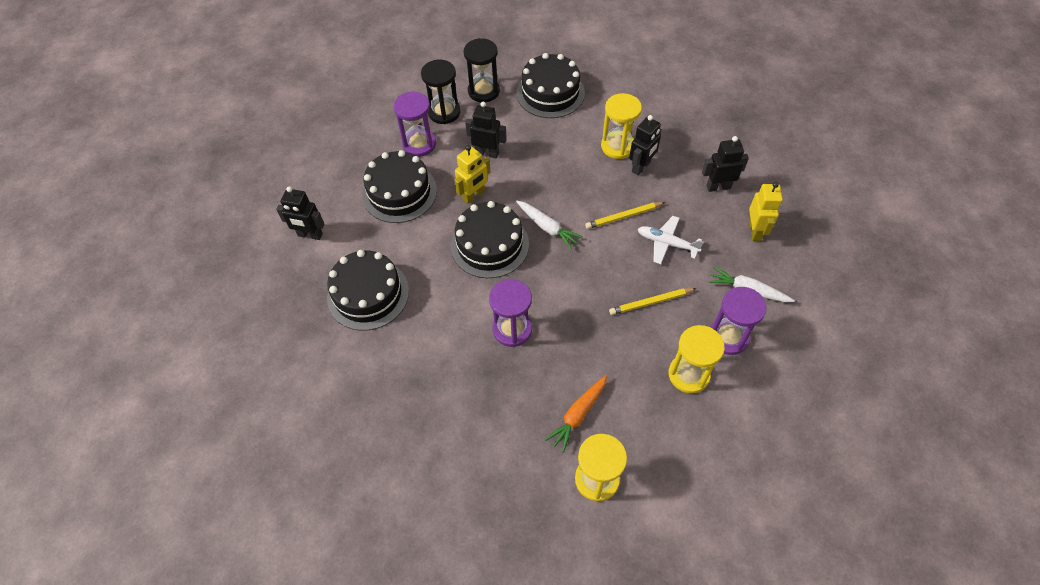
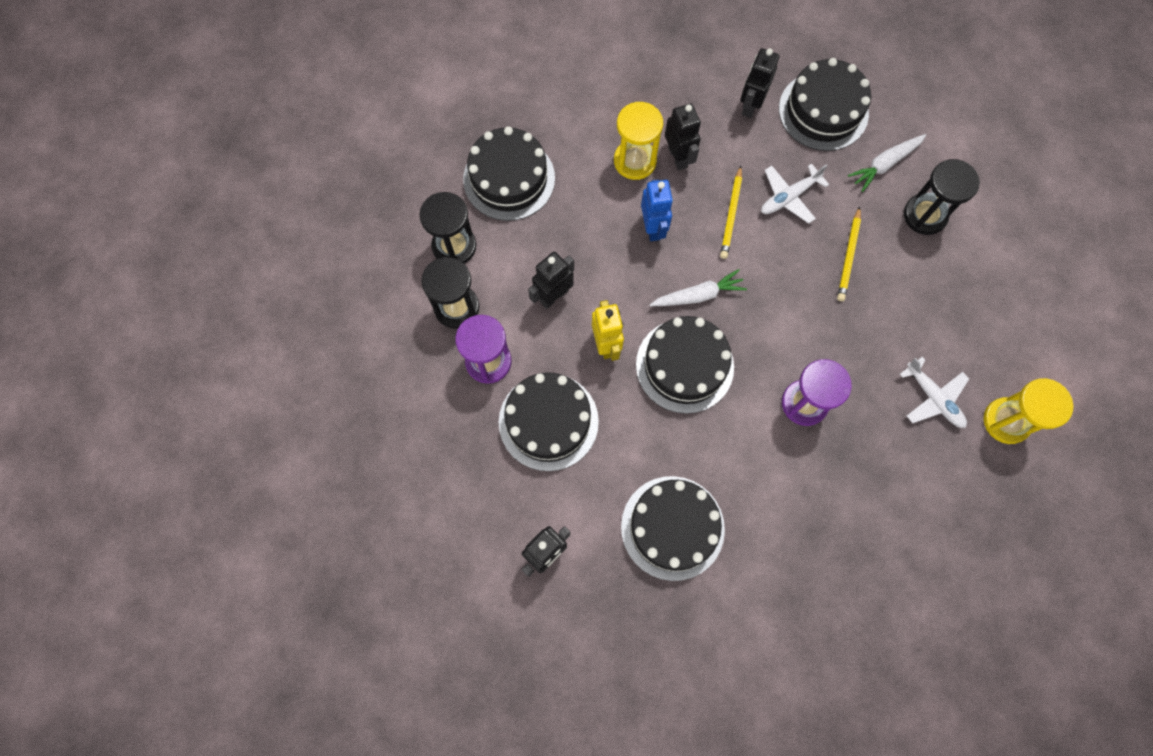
camera: 60 degrees left, 15 degrees up
(577, 179) = (653, 228): none -> blue robot
(578, 415) = (933, 398): orange carrot -> white plane
(688, 374) = (944, 275): yellow hourglass -> none
(728, 337) = (925, 215): purple hourglass -> black hourglass
(755, 231) = (823, 111): yellow robot -> black cake

